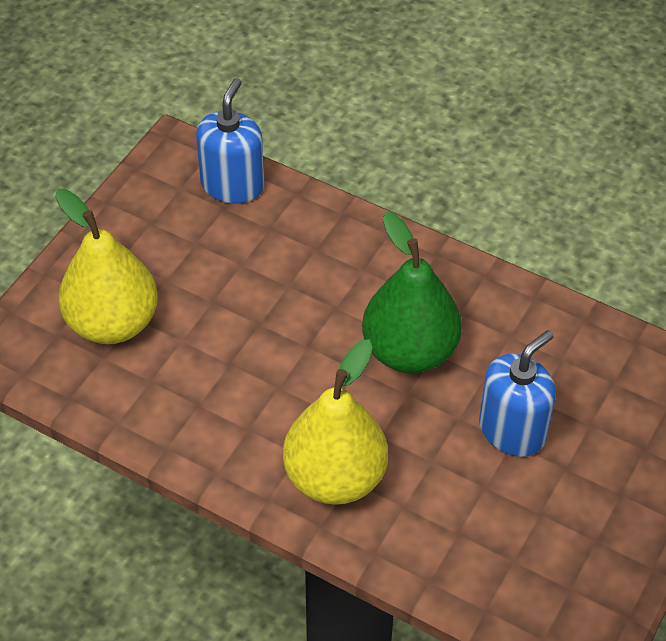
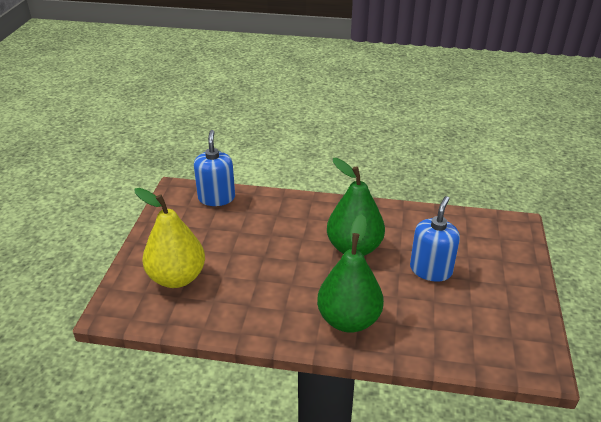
camera: 20 degrees left, 15 degrees down
(335, 477) = (348, 320): yellow pear -> green pear

